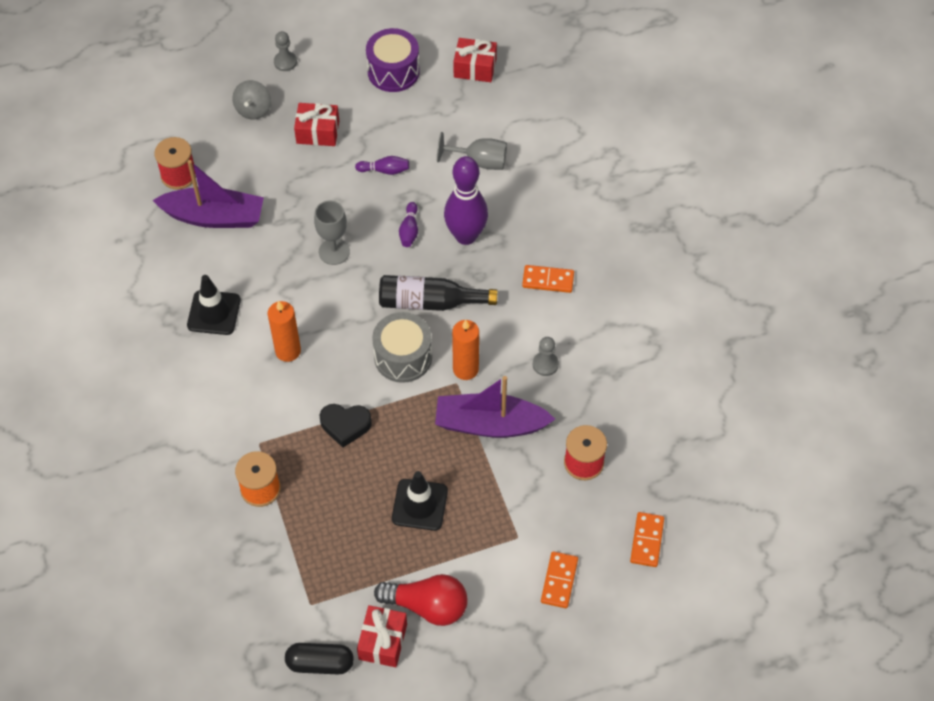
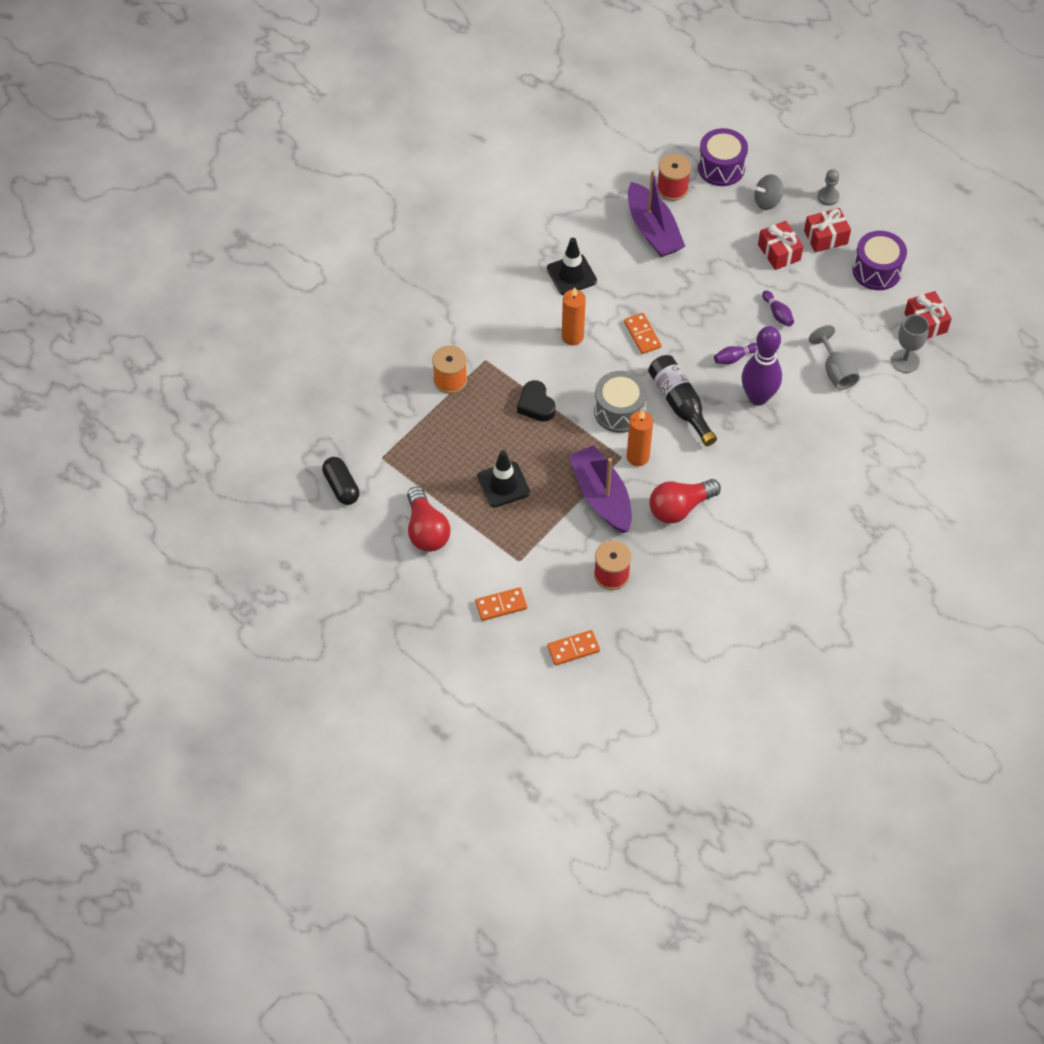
camera: 60 degrees right, 0 degrees up
(186, 124) = (721, 167): none -> purple drum
(334, 251) = (679, 320): grey goblet -> grey goblet (905, 361)
(383, 641) = (381, 516): red gift -> red gift (825, 237)
(545, 364) = (680, 507): grey pawn -> red light bulb
(548, 280) = (758, 472): orange domino -> orange domino (642, 335)

